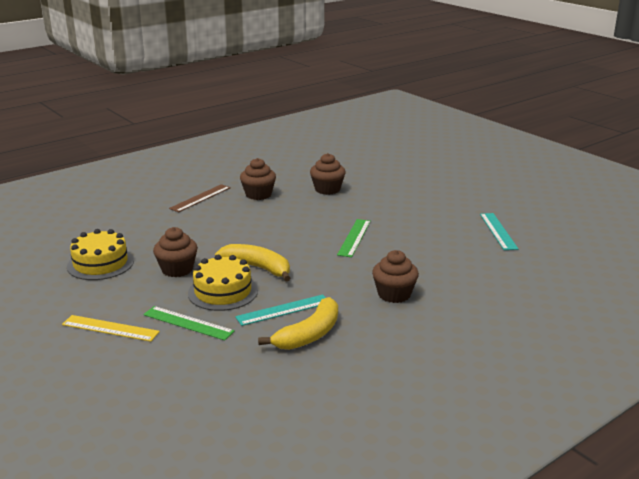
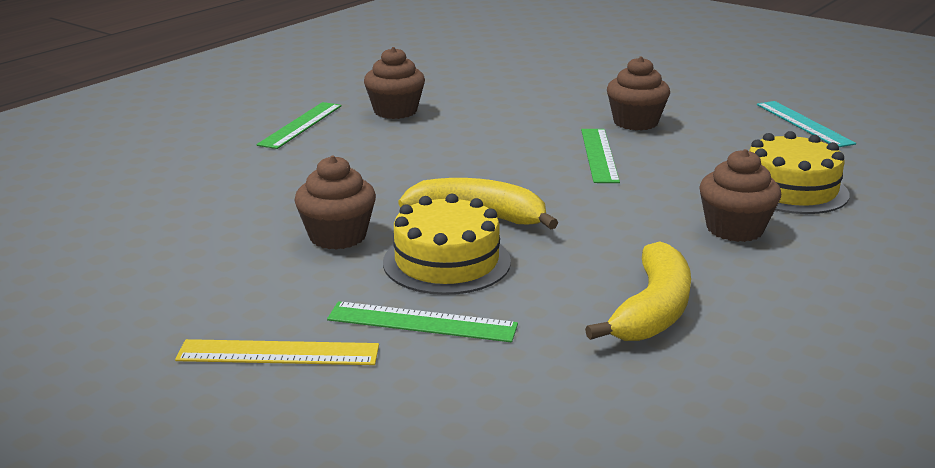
camera: 15 degrees left, 0 degrees up
(100, 263) = (186, 244): yellow cake -> yellow cake (790, 189)
(200, 198) = (301, 125): brown ruler -> green ruler
(283, 310) = (575, 277): turquoise ruler -> none
(327, 189) = (500, 94): brown cupcake -> brown cupcake (635, 122)

